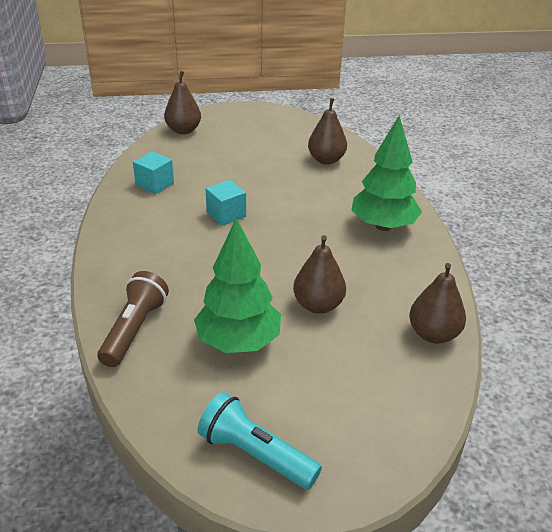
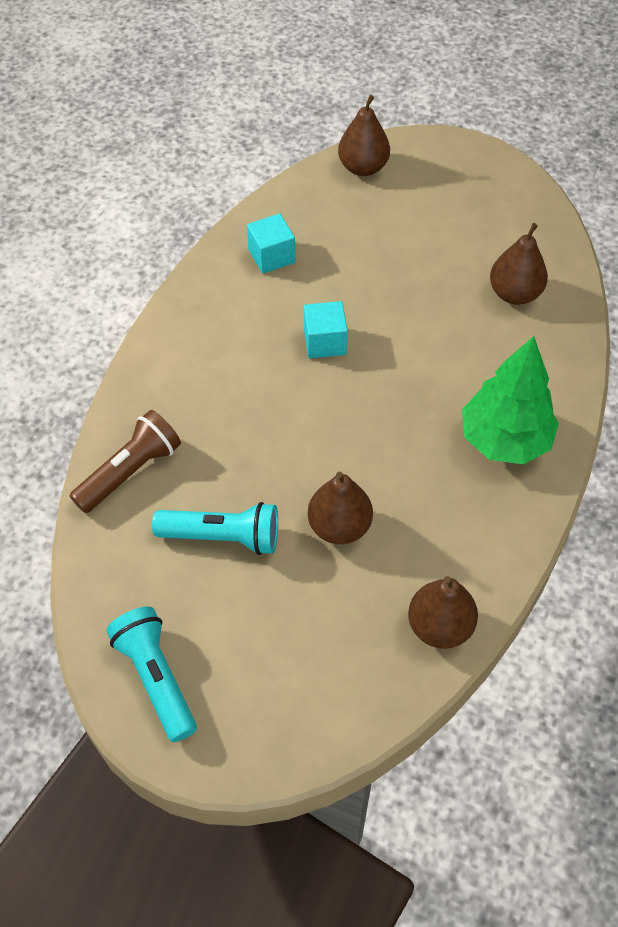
camera: 30 degrees right, 20 degrees up
(238, 342) = (223, 536): green tree -> turquoise flashlight

